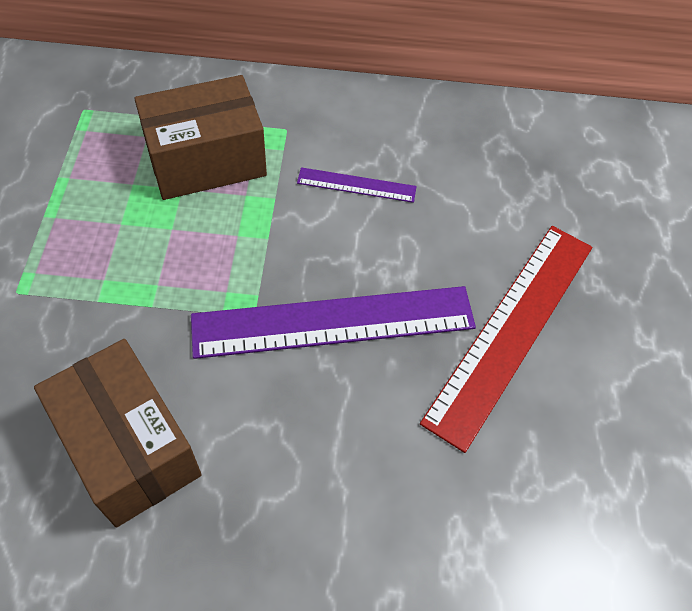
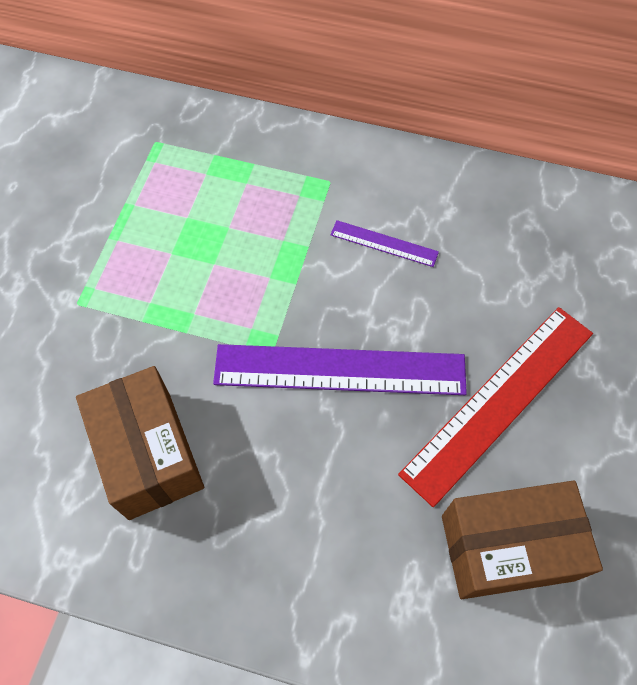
camera: 15 degrees right, 5 degrees up
(206, 161) = (254, 203): brown box -> brown box (507, 547)

